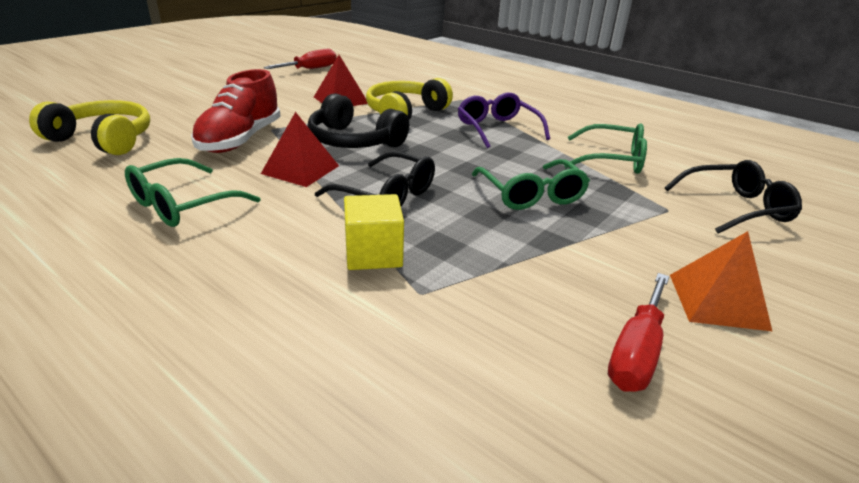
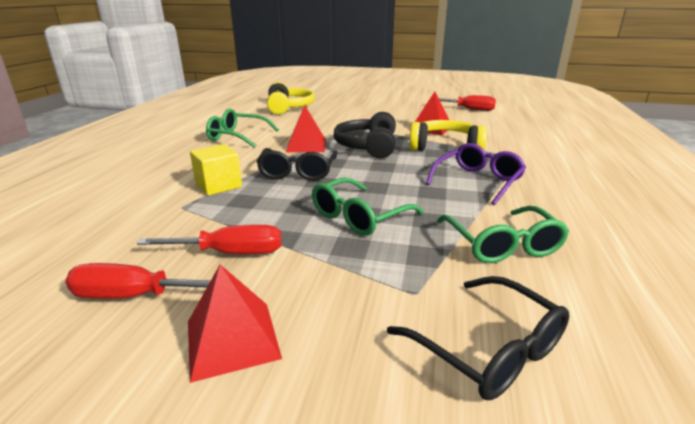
camera: 65 degrees right, 5 degrees down
(240, 140) = (326, 125): red shoe -> none
(569, 277) = (231, 253): none -> red screwdriver
(718, 301) = (232, 339): orange pyramid -> red pyramid

